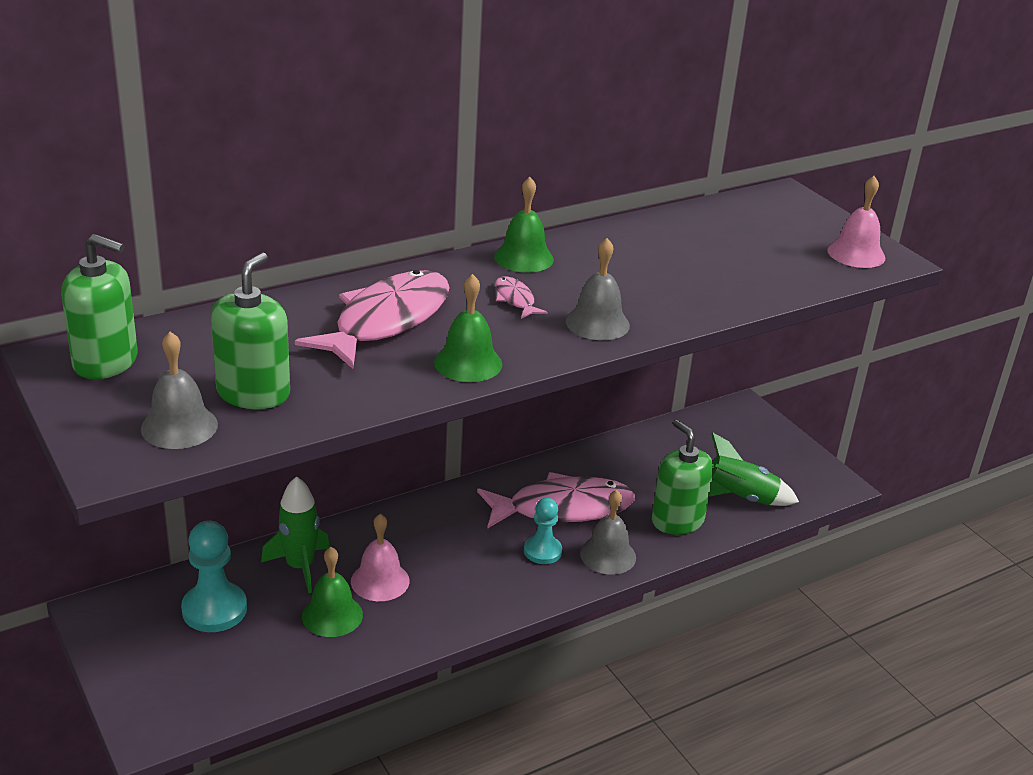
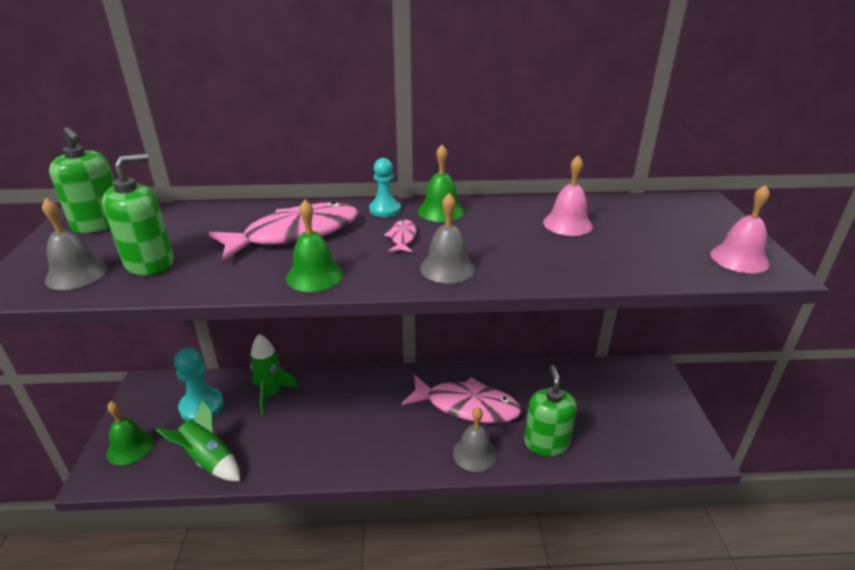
camera: 30 degrees right, 0 degrees up
(332, 615) = (261, 434): green bell -> green bell (130, 447)
(380, 581) = (309, 420): pink bell -> pink bell (567, 224)
(542, 551) = (430, 434): turquoise pawn -> turquoise pawn (385, 210)
(740, 498) = (609, 440): green rocket -> green rocket (208, 460)

